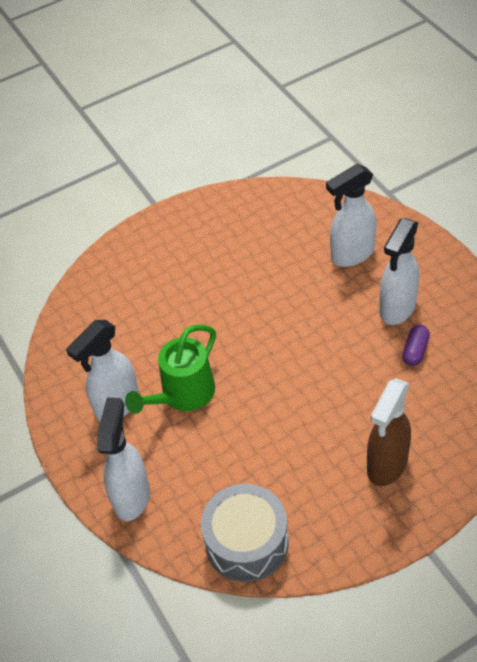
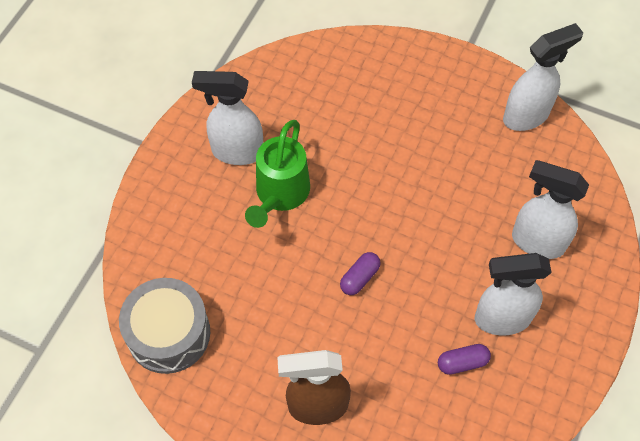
camera: 50 degrees right, 10 degrees up
(132, 496) = (158, 218): white spray bottle -> white spray bottle (526, 116)
(182, 395) = (279, 195): green watering can -> green watering can turned 75 degrees counterclockwise
(298, 379) = (359, 278): none -> purple capsule

